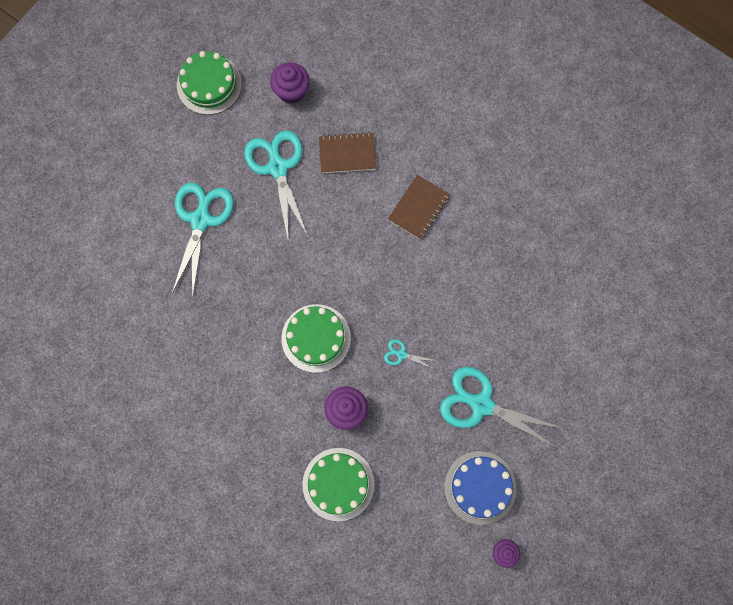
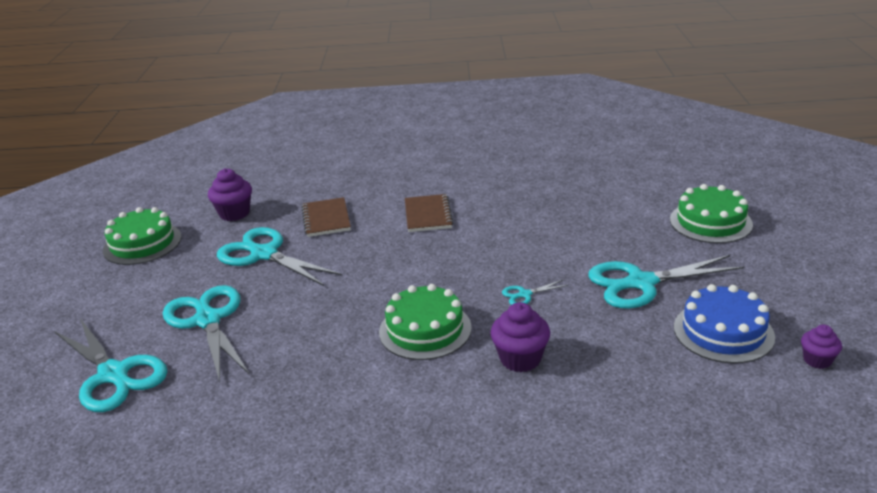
camera: 35 degrees left, 45 degrees down
(122, 233) = (114, 374): none -> turquoise scissors
(338, 484) = (586, 417): green cake -> green cake (710, 222)
(347, 154) = (326, 219): brown notebook -> brown notebook turned 60 degrees counterclockwise

